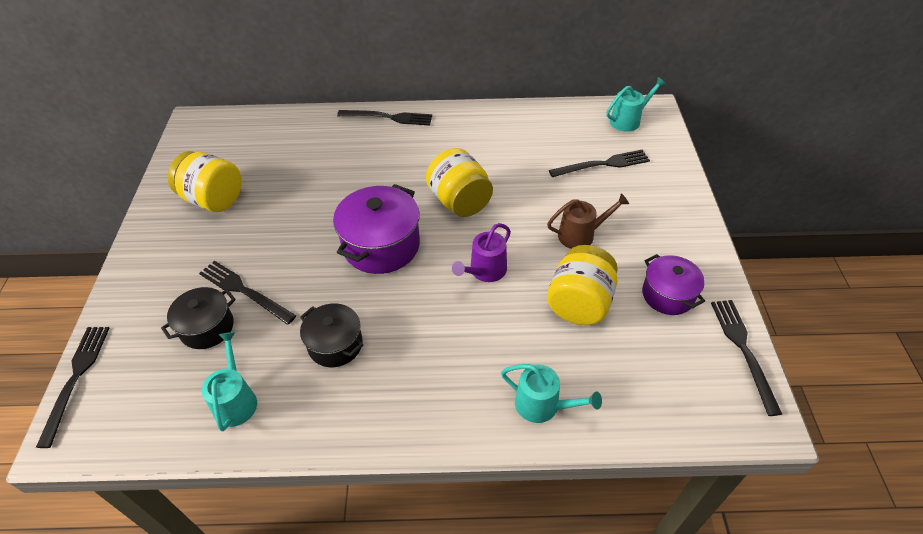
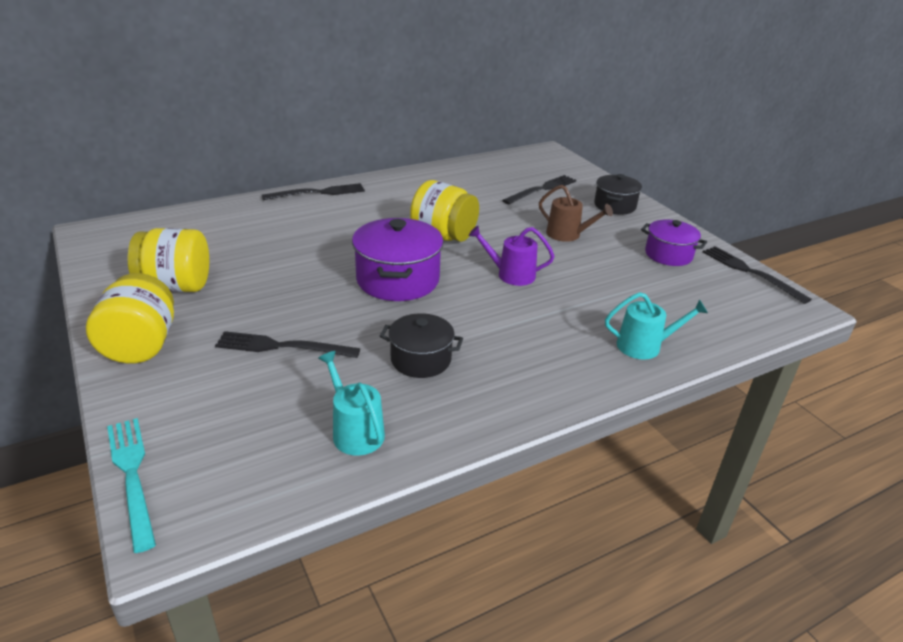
camera: 30 degrees left, 15 degrees down
(76, 379) = (132, 476): black fork -> turquoise fork
(207, 327) = (265, 385): black pot -> black pot (615, 206)
(485, 271) = (511, 274): purple watering can -> purple watering can turned 90 degrees clockwise
(579, 303) = (608, 276): yellow jar -> yellow jar (141, 345)
(580, 235) = (567, 235): brown watering can -> brown watering can turned 75 degrees clockwise
(628, 120) = (535, 160): turquoise watering can -> none

